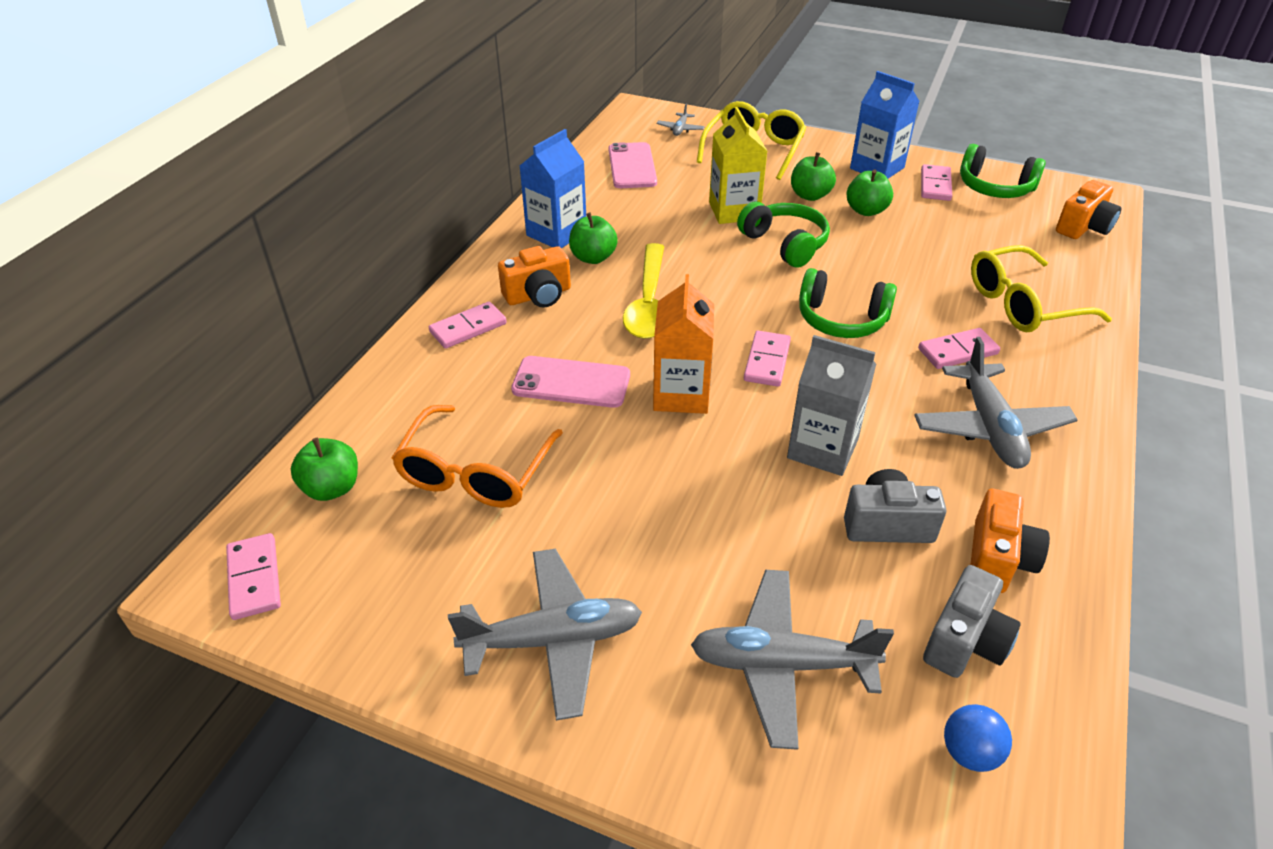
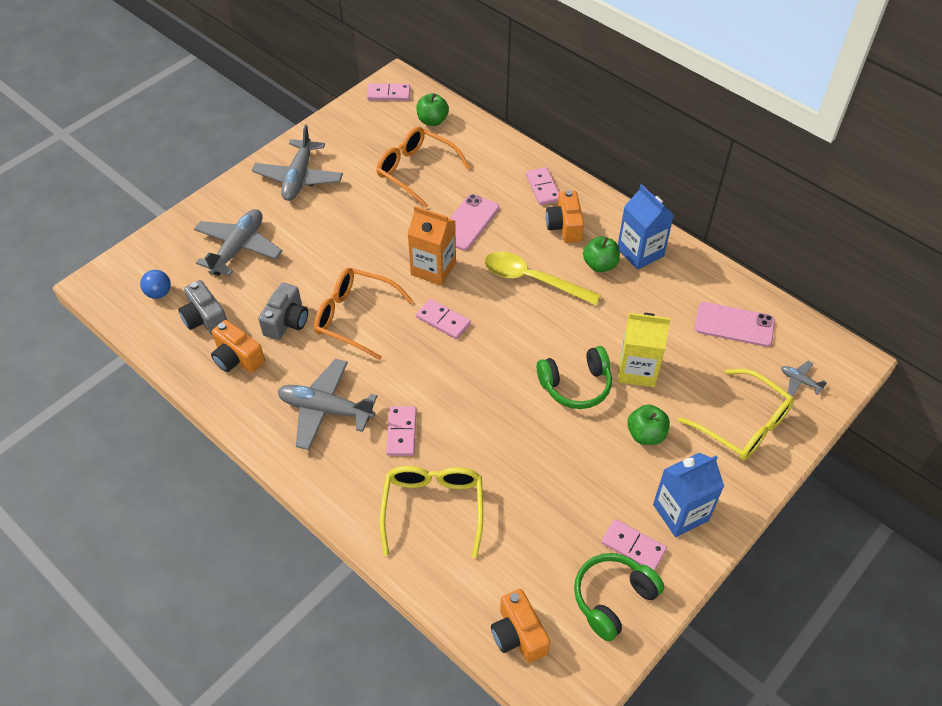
camera: 110 degrees right, 10 degrees up
(822, 449) = (354, 317): grey carton -> orange glasses
(841, 319) = (467, 380): green headphones -> none
(866, 210) = (607, 466): green apple -> none

